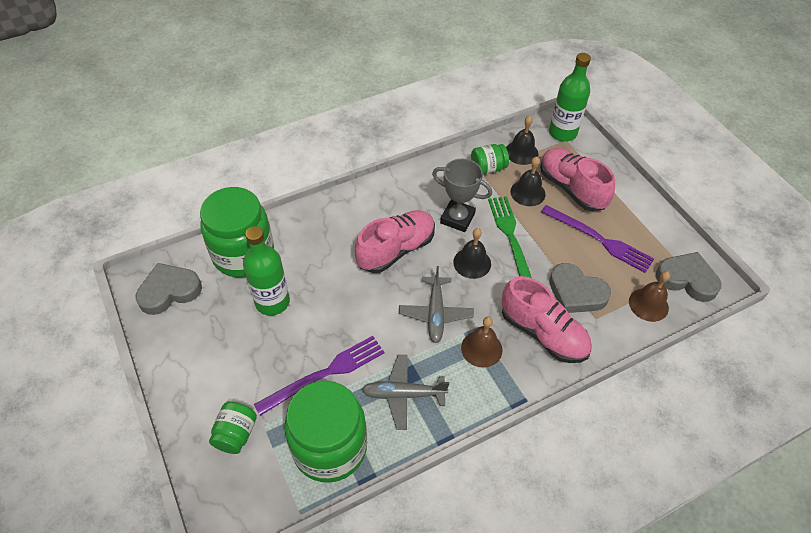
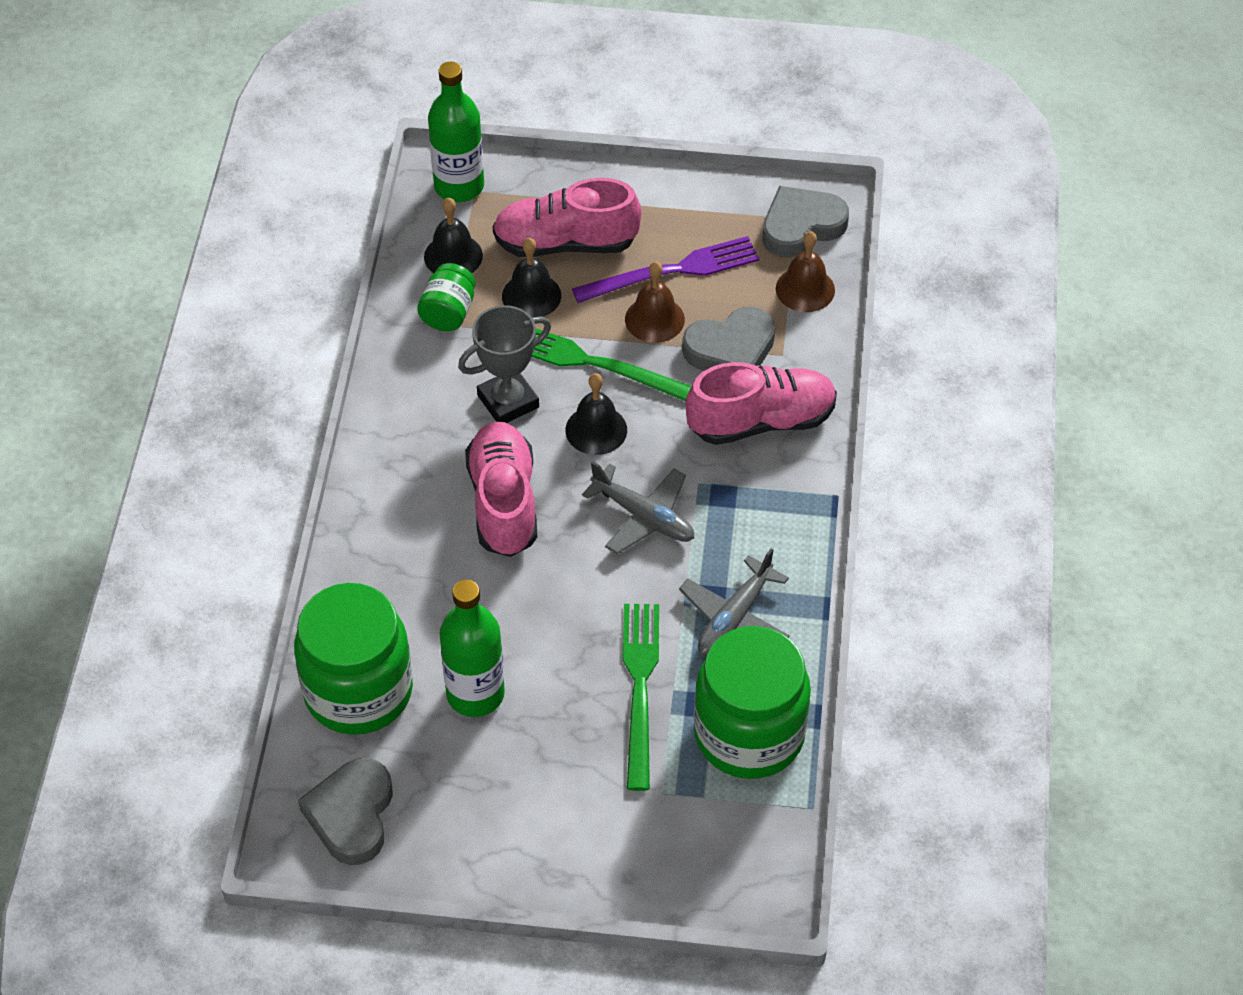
camera: 55 degrees left, 0 degrees up
(236, 434) = (654, 829): green jar -> none
(325, 374) = (640, 687): purple fork -> green fork
(481, 348) = (733, 498): brown bell -> brown bell (654, 319)

